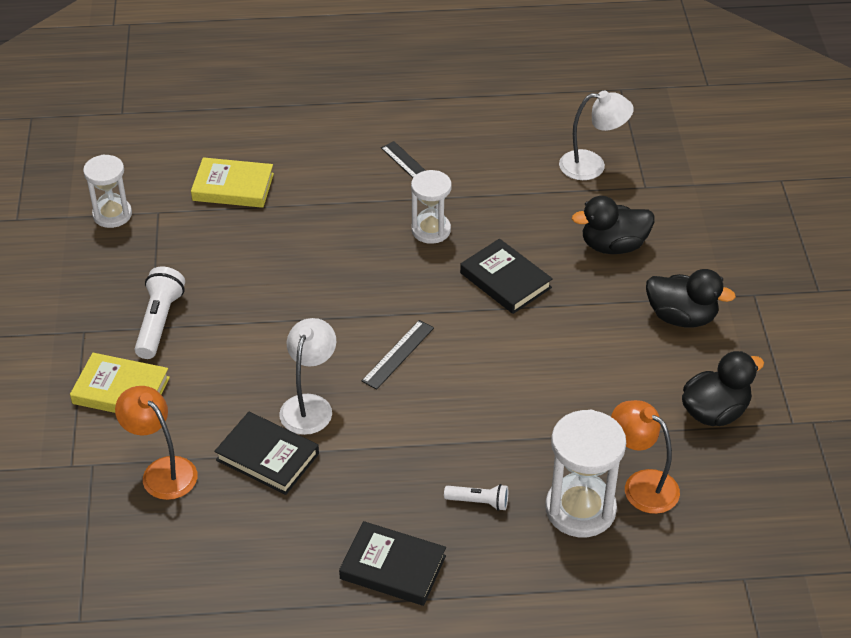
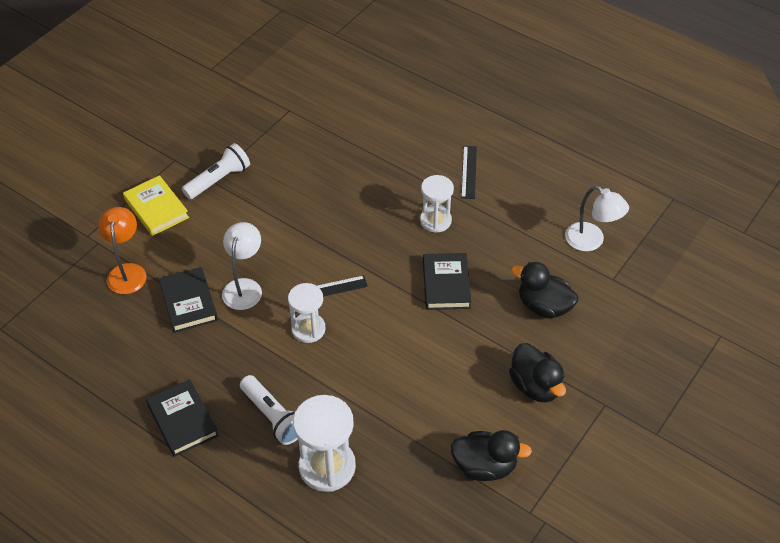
camera: 40 degrees right, 5 degrees up
(112, 214) = (263, 97): white hourglass -> white hourglass (308, 329)
(233, 187) = (347, 119): yellow book -> none
(310, 405) = (244, 287): white lamp -> white lamp turned 45 degrees counterclockwise
(479, 502) = (273, 417): white flashlight -> white flashlight, size x1.69
(641, 485) = (382, 479): orange lamp -> none

